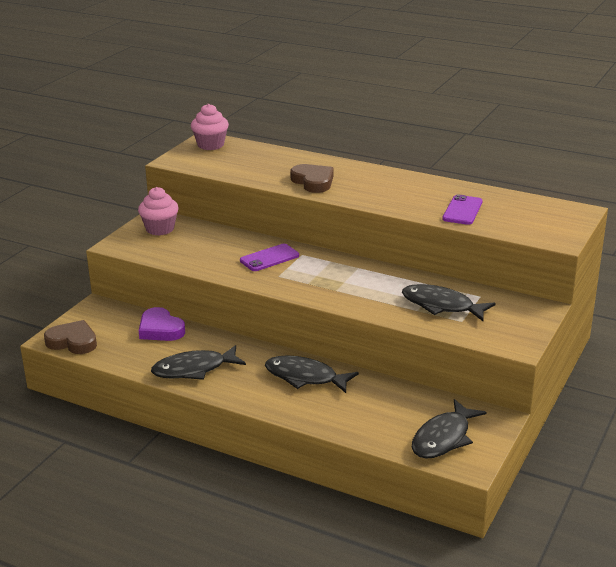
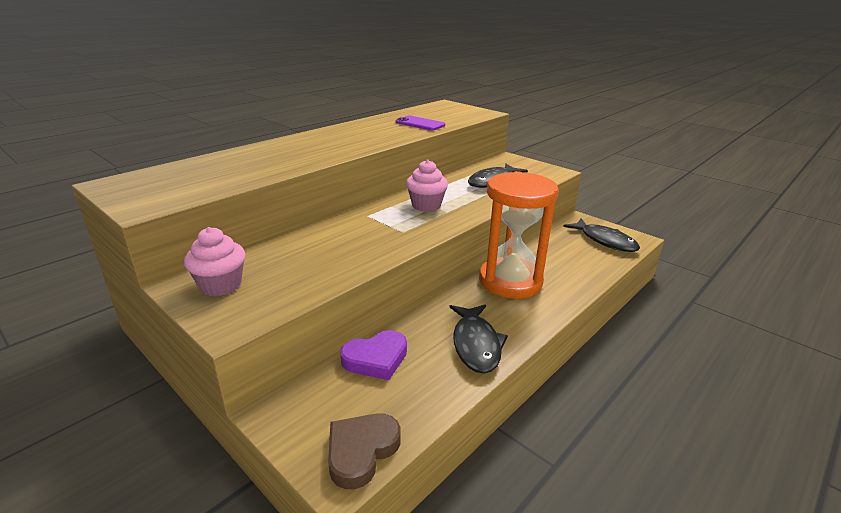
camera: 75 degrees left, 0 degrees up
(210, 145) = (133, 183): pink cupcake -> pink cupcake (426, 205)
(269, 258) = (362, 230): purple phone -> none
(305, 377) = (510, 281): black fish -> orange hourglass
(313, 182) = (308, 154): brown heart -> none

